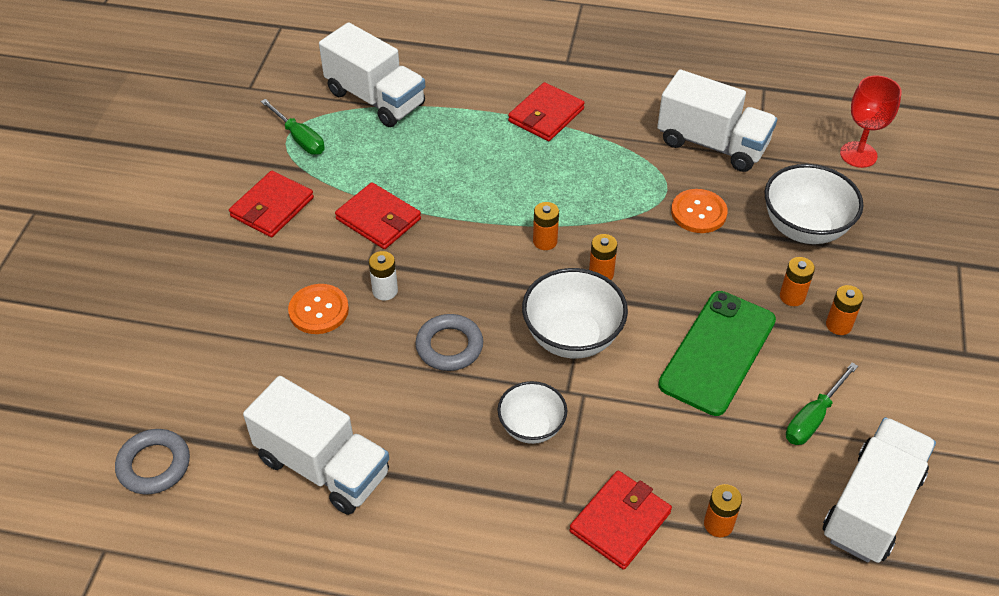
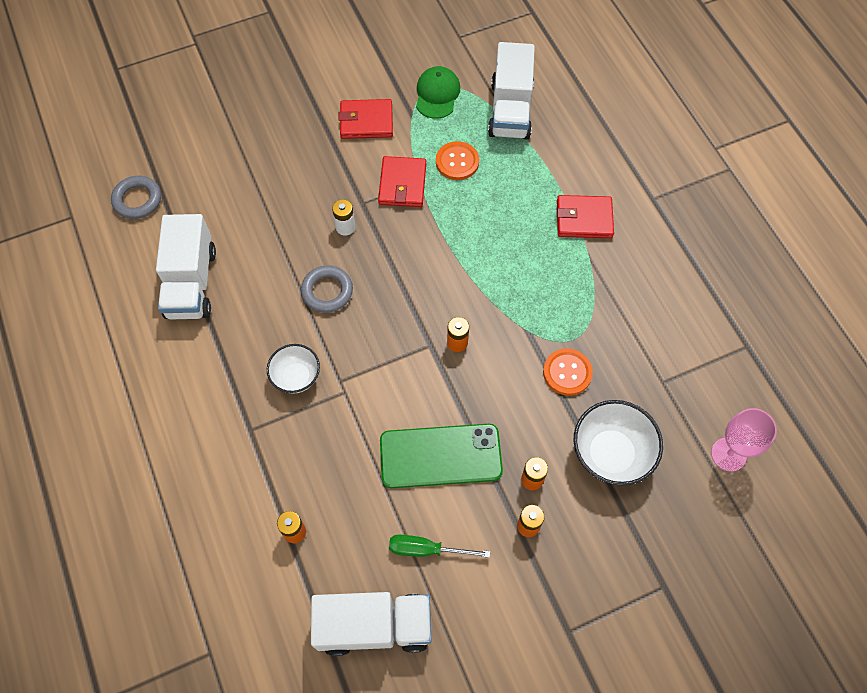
camera: 55 degrees right, 15 degrees up
(299, 138) = (437, 94): green screwdriver -> green cap
(319, 310) = (303, 202): orange button -> orange button (457, 162)
(545, 241) = (460, 291): orange battery -> none
(572, 337) = (387, 357): white bowl -> none
(620, 522) = (258, 470): red wallet -> none
(712, 144) = (648, 343): white truck -> none
(858, 154) = (728, 454): red goblet -> pink goblet

